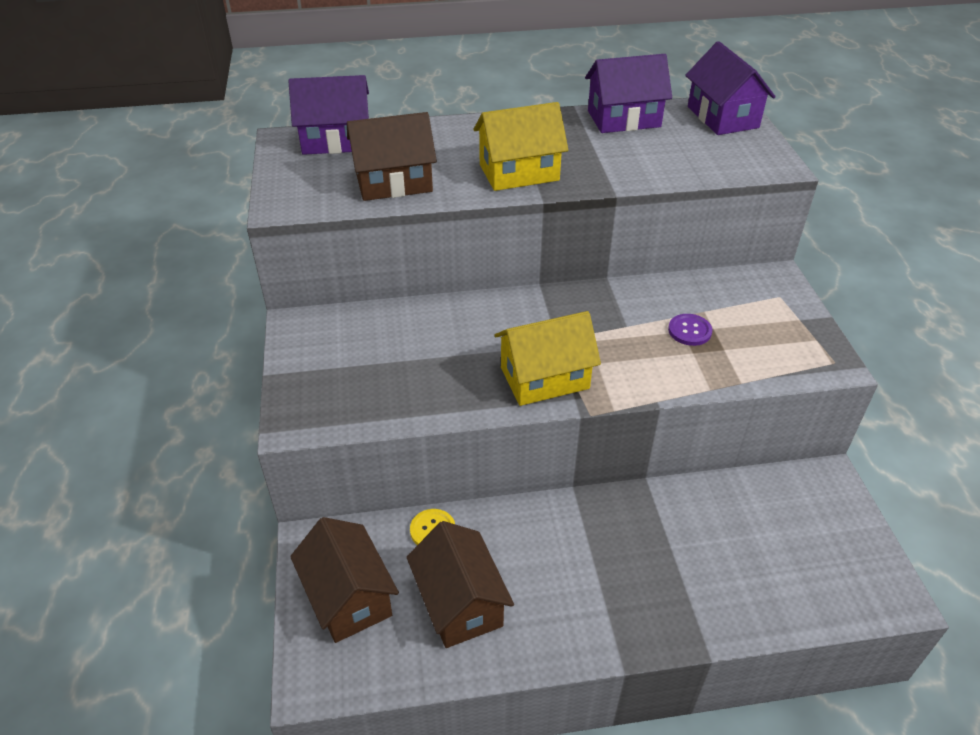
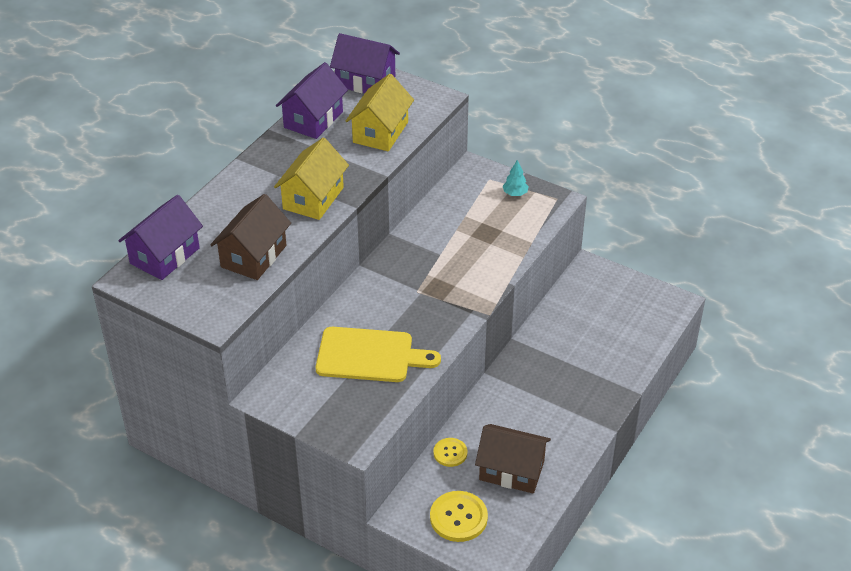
camera: 50 degrees left, 0 degrees up
(348, 597) = (458, 517): brown house -> yellow button
(425, 361) = (370, 355): none -> yellow cutting board
(544, 378) = (442, 314): yellow house -> yellow house (380, 132)
(689, 331) = (473, 233): purple button -> none
(790, 327) = (515, 193): none -> turquoise tree

